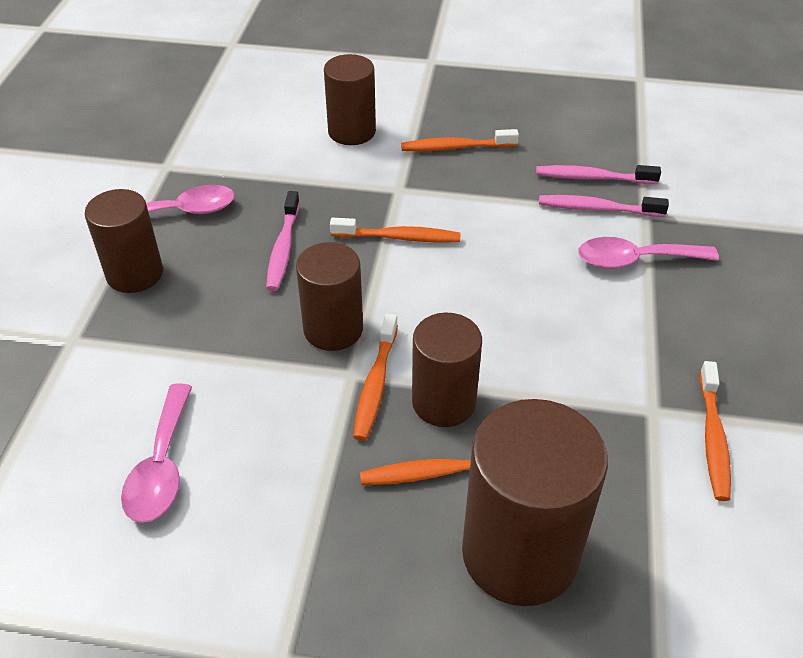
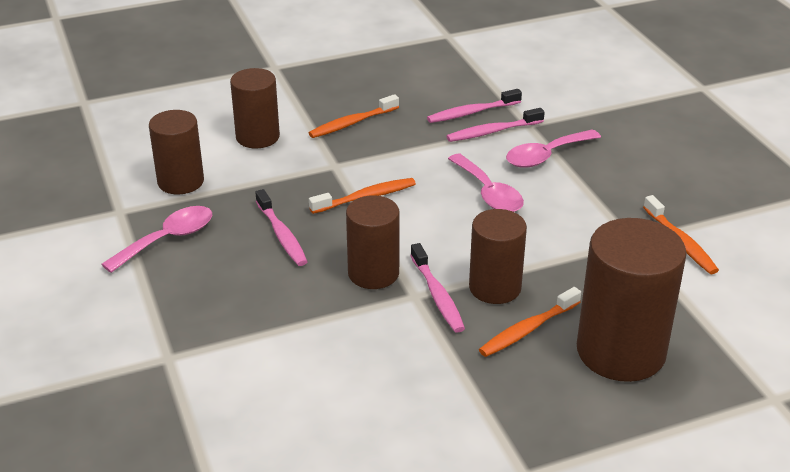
camera: 30 degrees left, 10 degrees down
(135, 274) = (174, 294): brown cylinder -> brown cylinder (181, 182)
(161, 466) = (329, 406): pink spoon -> pink spoon (488, 193)
(375, 384) = (437, 295): orange toothbrush -> pink toothbrush

